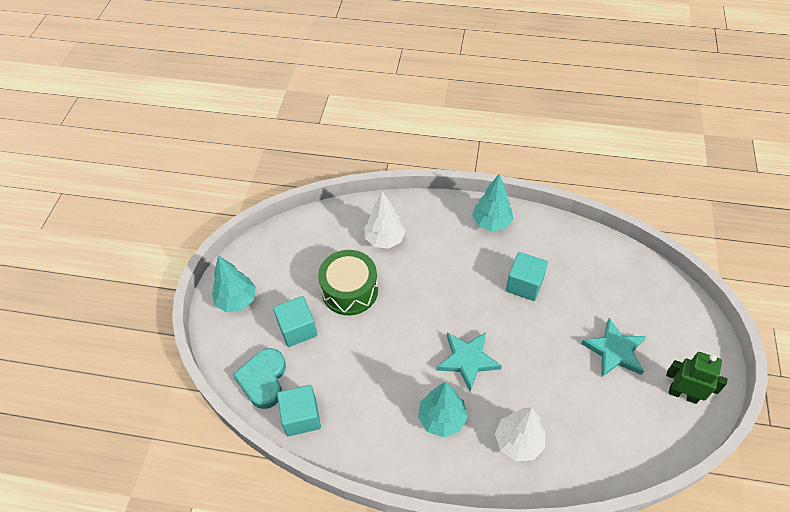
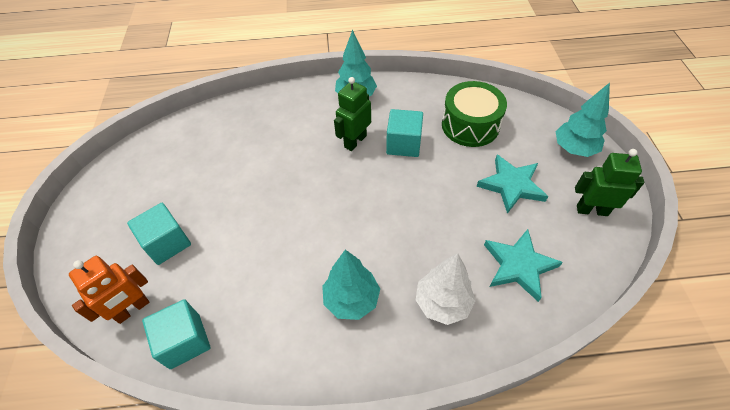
camera: 15 degrees left, 0 degrees up
(237, 300) = (91, 229): turquoise tree -> turquoise tree (573, 149)
(263, 380) = (132, 309): turquoise heart -> orange robot
(349, 290) = (221, 190): green drum -> green drum (470, 125)
(384, 239) = (250, 133): white tree -> none
(467, 360) = (365, 230): turquoise star -> turquoise star (519, 265)
(479, 270) = (355, 141): none -> green robot

